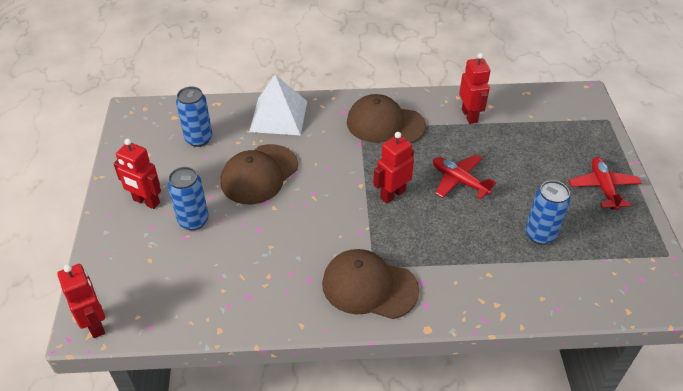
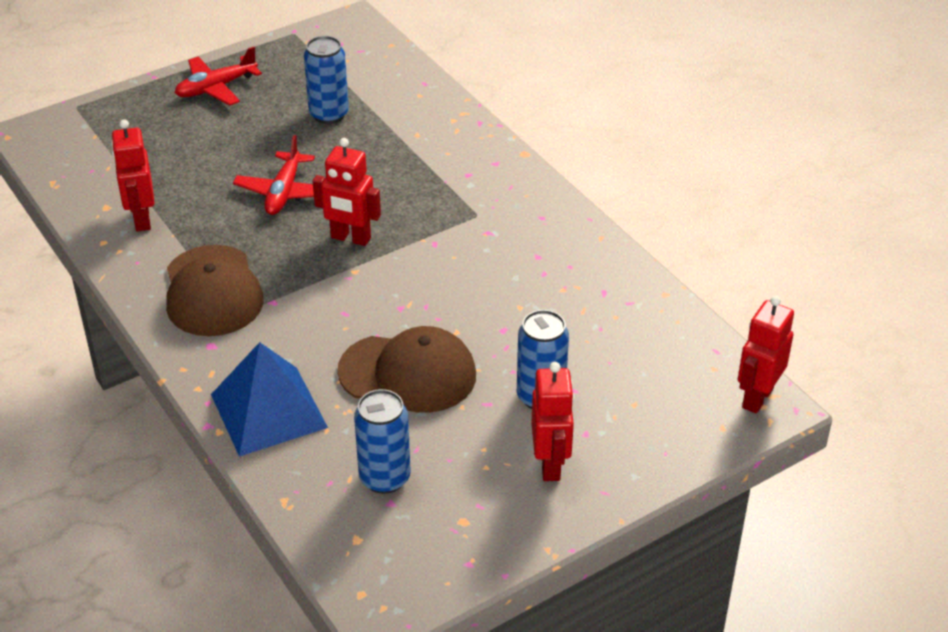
camera: 120 degrees left, 5 degrees down
(278, 116) = (268, 410): white pyramid -> blue pyramid
(369, 286) = (507, 208): brown cap -> none
(469, 115) = (141, 219): red robot -> red robot turned 60 degrees counterclockwise

